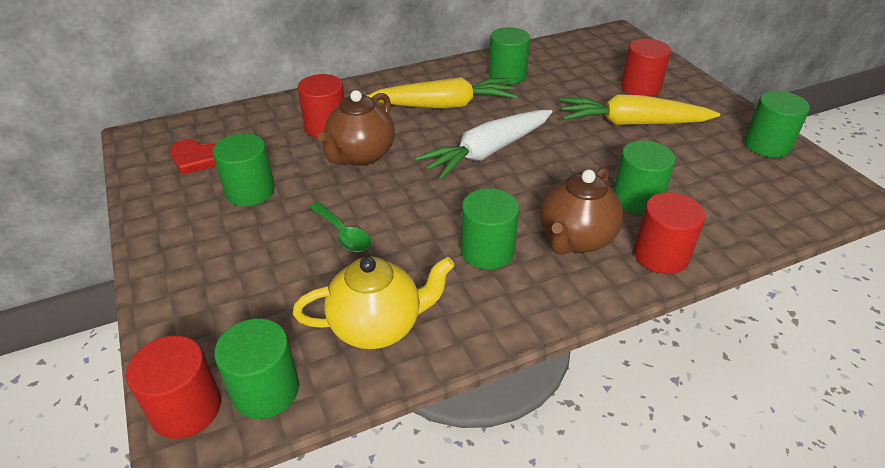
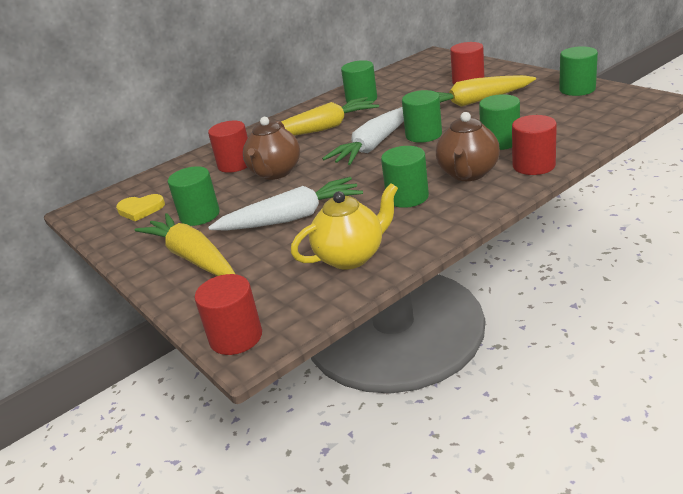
camera: 10 degrees left, 10 degrees down
(196, 159) = (140, 209): red heart -> yellow heart
(209, 255) = (192, 257): none -> yellow carrot
(265, 390) = (290, 311): green cylinder -> green cylinder (423, 135)
(343, 234) = (291, 218): green spoon -> white carrot

